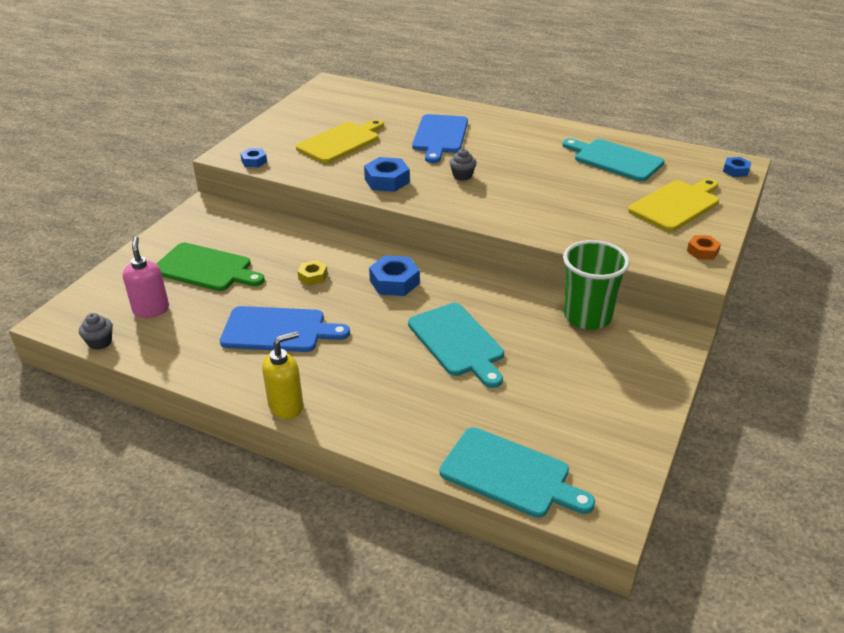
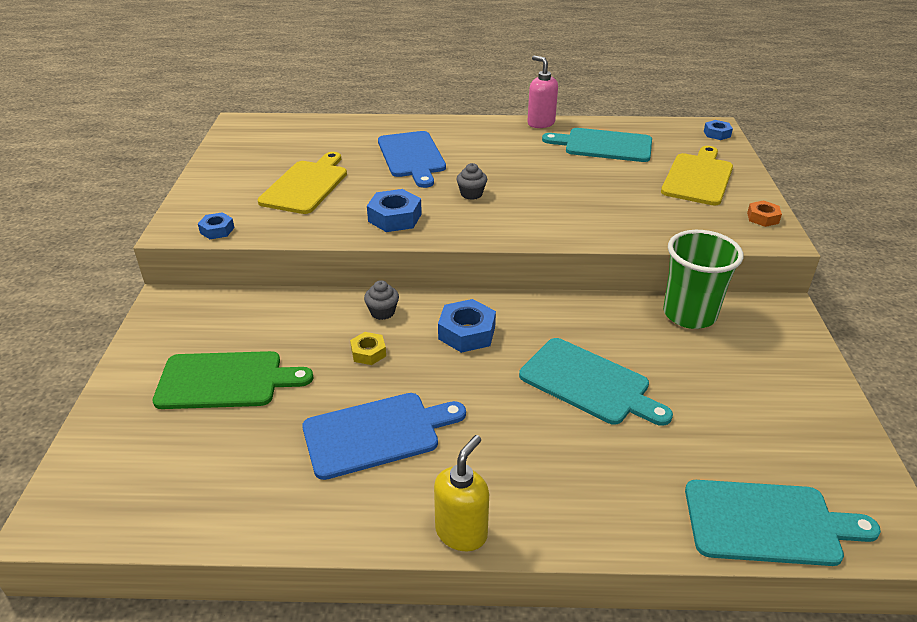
camera: 25 degrees left, 0 degrees up
(100, 342) = (144, 531): grey cupcake -> grey cupcake (382, 312)
(151, 309) = (188, 459): pink soap dispenser -> pink soap dispenser (540, 123)

